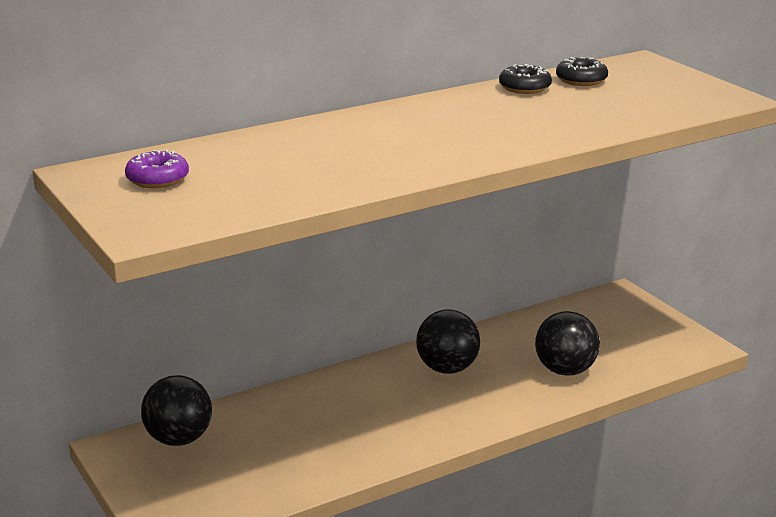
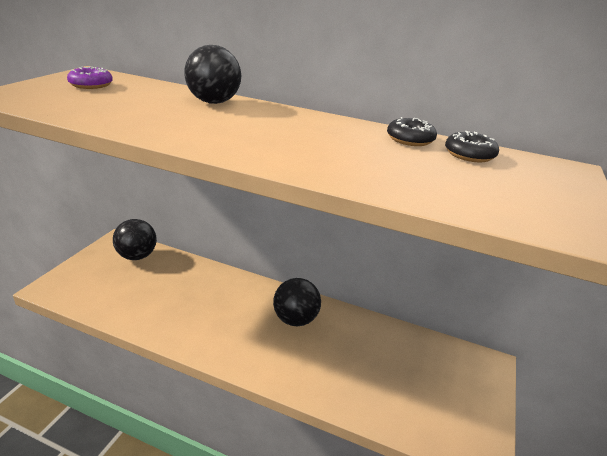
camera: 50 degrees right, 5 degrees up
(565, 370) = (352, 378): black ball -> black ball (214, 102)

